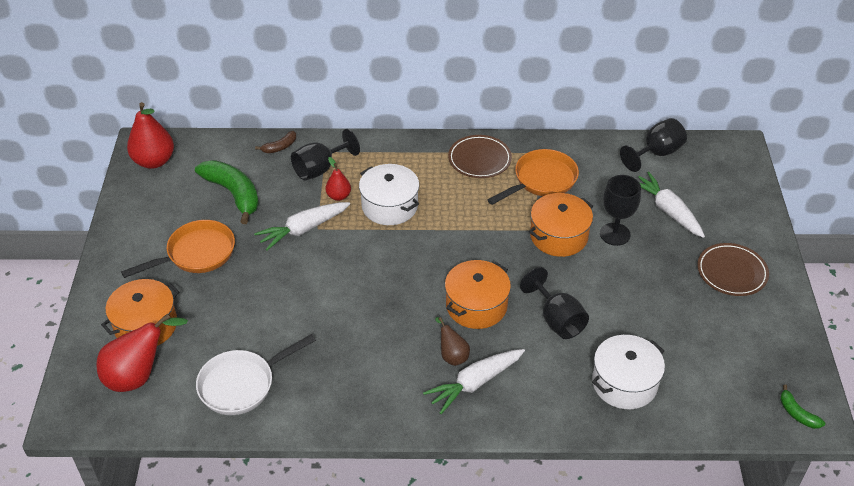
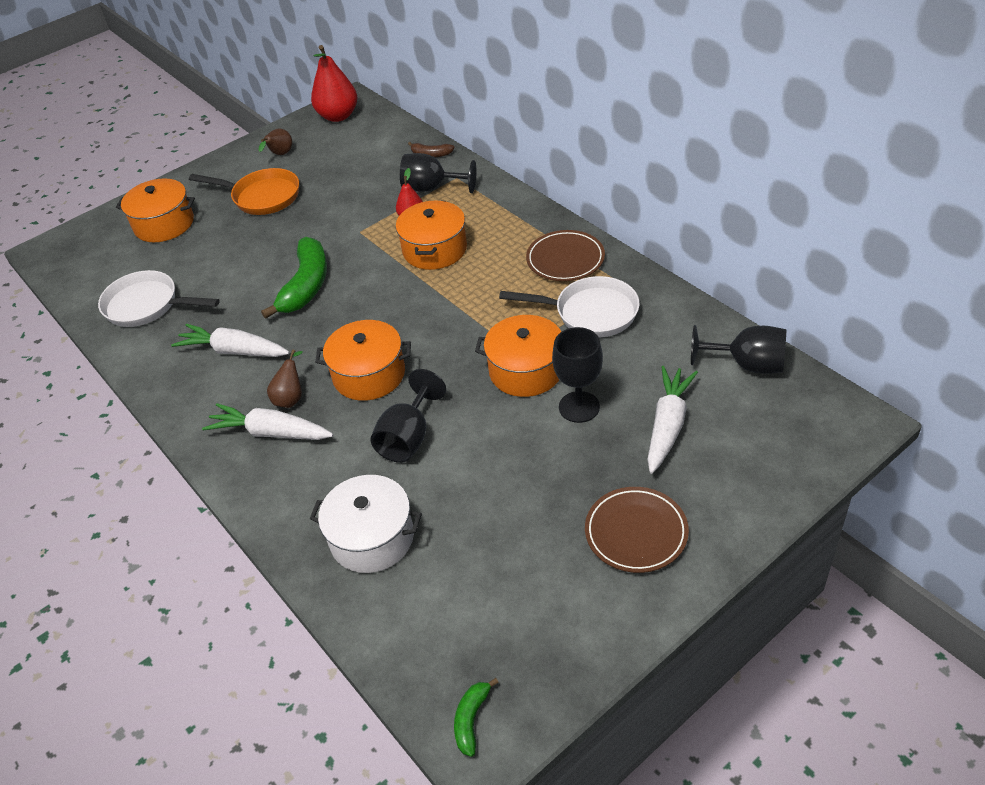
camera: 55 degrees right, 0 degrees up
(138, 376) = (111, 254): red pear -> none
(155, 216) = (280, 155): none -> brown pear
(233, 194) = (348, 170): green banana -> green banana (306, 285)
(303, 229) = (349, 226): white carrot -> white carrot (234, 351)
(389, 206) = (434, 249): white pot -> orange pot
(542, 180) = (590, 313): orange pan -> white pan

